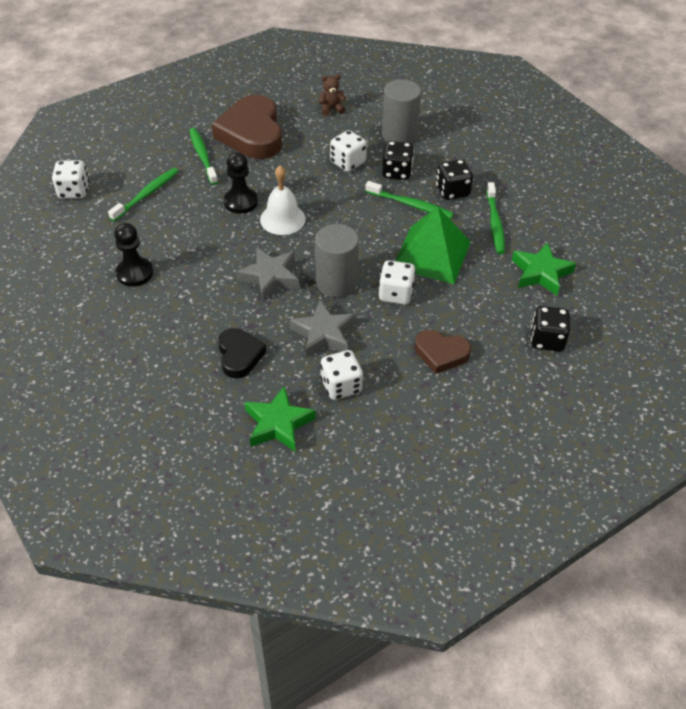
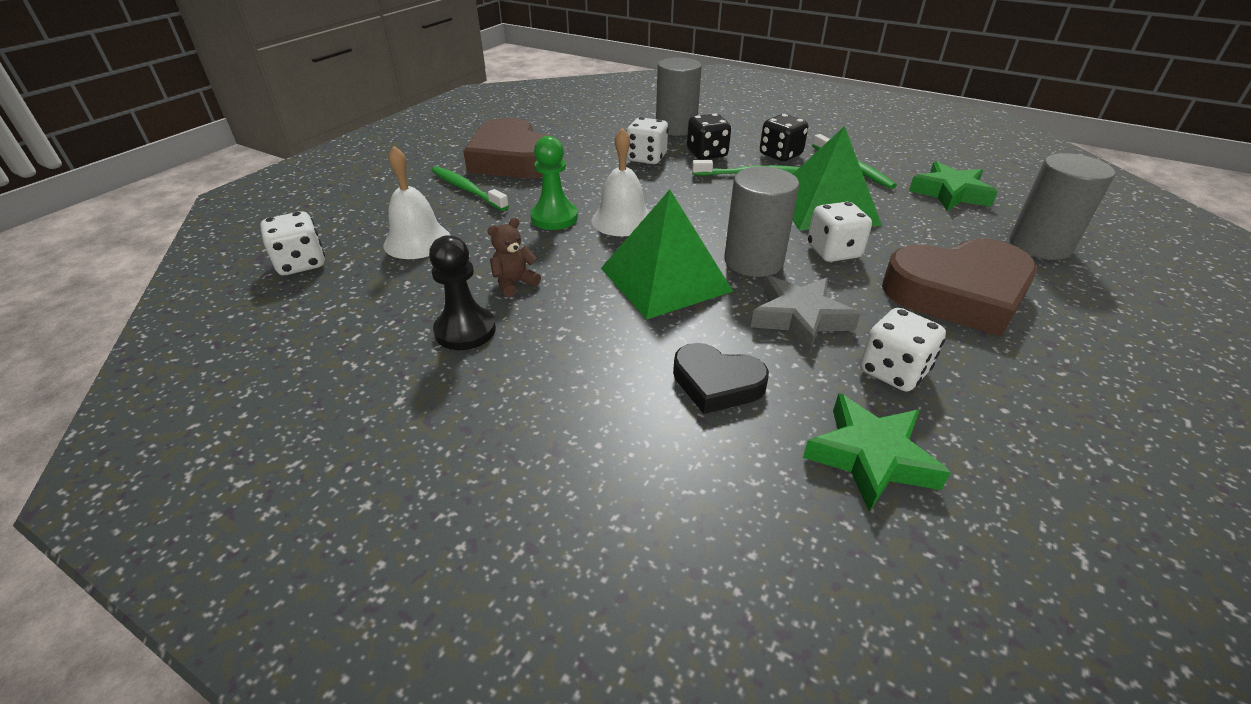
camera: 25 degrees left, 10 degrees down
(146, 194) = (417, 241): green toothbrush -> white bell
(239, 356) = (717, 383): black heart -> black heart turned 150 degrees clockwise
(241, 202) = (554, 218): black pawn -> green pawn
(270, 277) = (665, 279): grey star -> green pyramid
(331, 109) = (584, 125): brown teddy bear -> brown teddy bear (514, 283)
(441, 354) = (958, 293): brown heart -> brown heart, size x1.81
(547, 340) = (1040, 245): black dice -> grey cylinder

